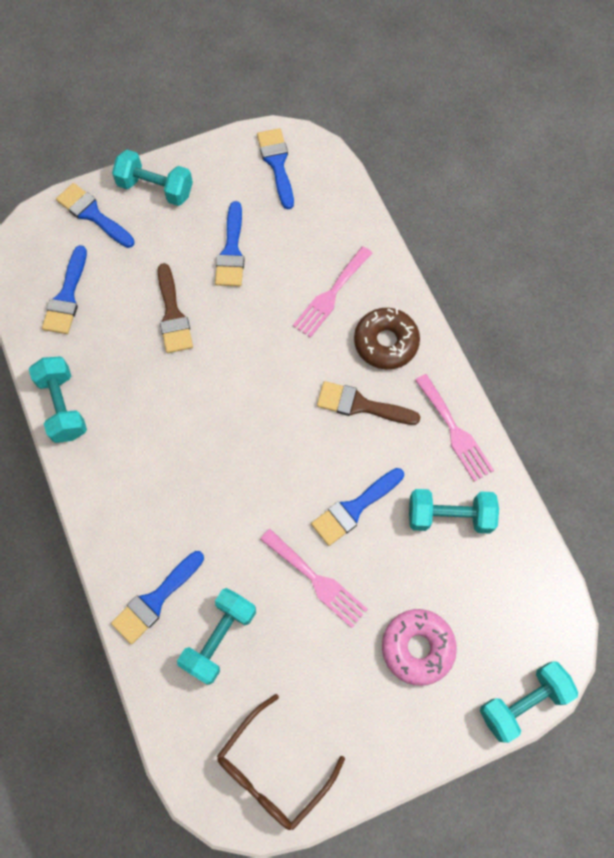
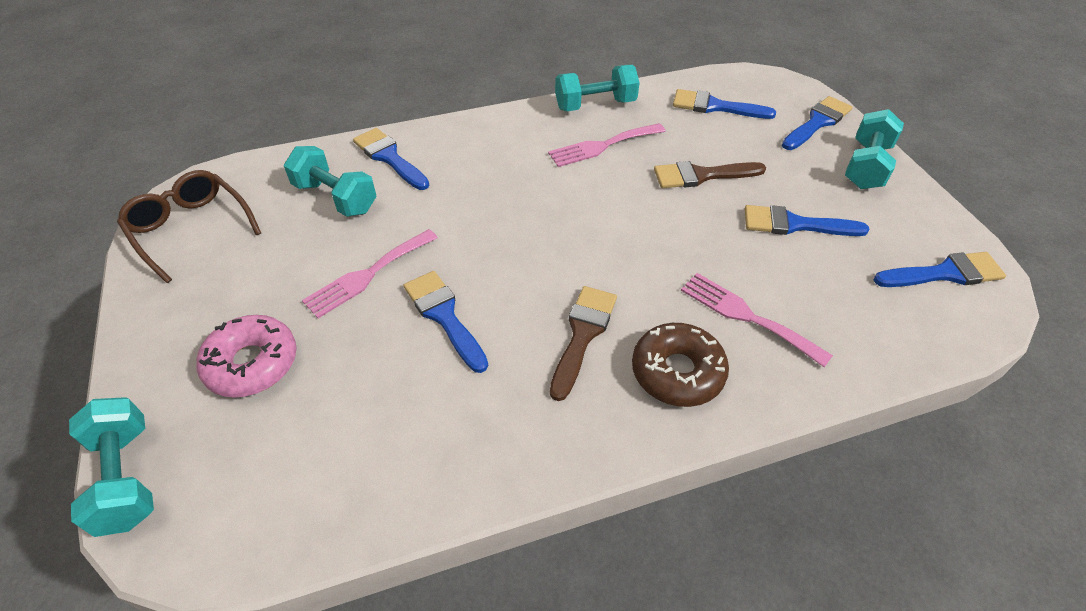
camera: 95 degrees right, 20 degrees down
(449, 516) = (408, 420): turquoise dumbbell -> none
(454, 431) = (533, 444): pink fork -> pink fork (602, 146)

